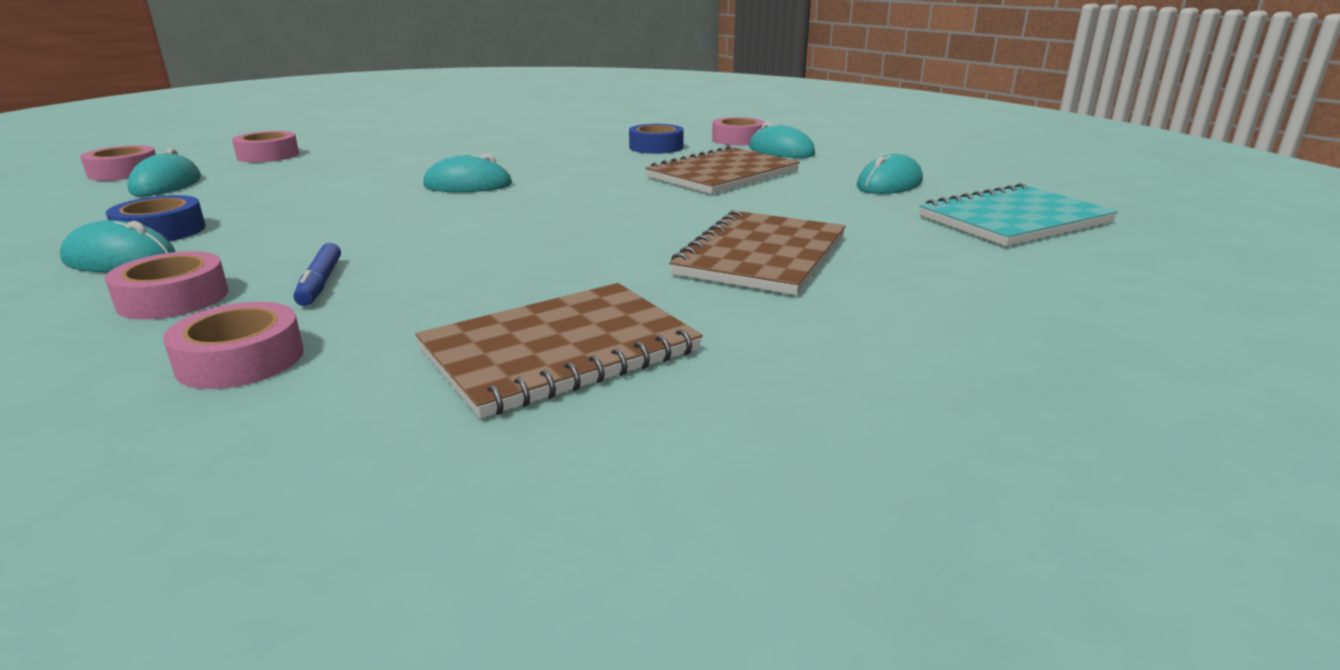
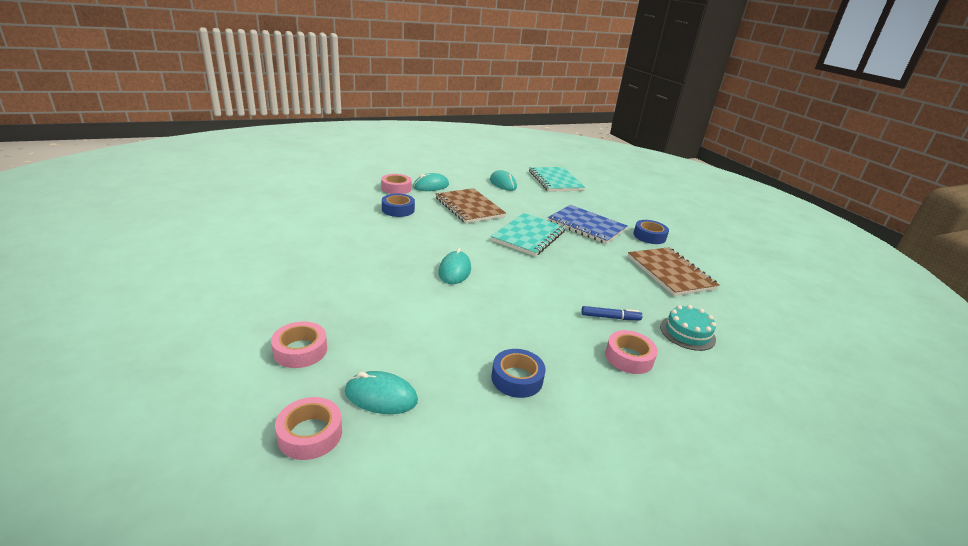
camera: 80 degrees left, 5 degrees up
(120, 259) = (570, 386): turquoise mouse -> none
(241, 360) = (687, 333): pink tape -> turquoise cake
(642, 214) = (528, 236): none -> turquoise notebook
(762, 256) = (586, 226): brown notebook -> blue notebook
(793, 328) = (649, 236): none -> blue tape

